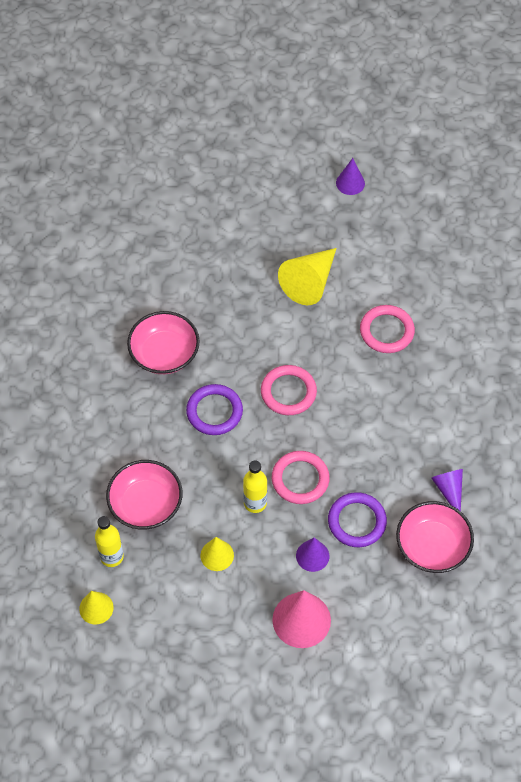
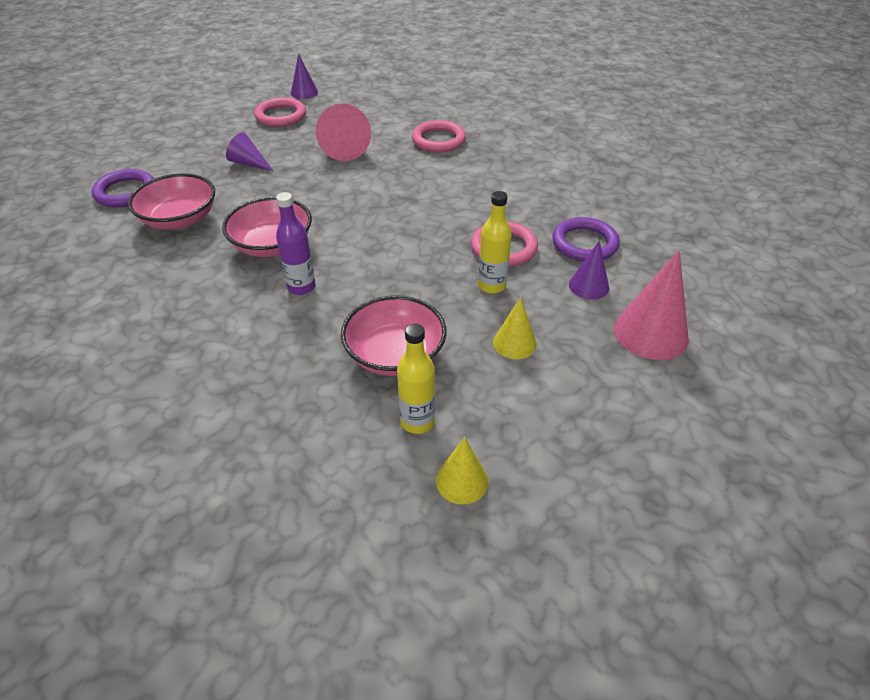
camera: 45 degrees left, 15 degrees down
(147, 406) = (301, 287): none -> purple bottle
(214, 411) = (370, 253): purple ring -> purple ring (125, 192)
(288, 392) = (416, 207): pink ring -> pink ring (281, 116)
(310, 282) = (344, 146): yellow cone -> pink cone
(432, 546) = (655, 222): pink bowl -> pink bowl (180, 219)
(449, 490) = (613, 187): purple cone -> purple cone (249, 163)

